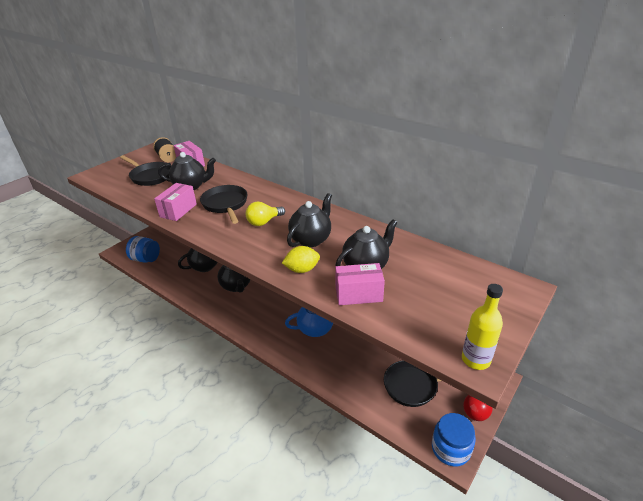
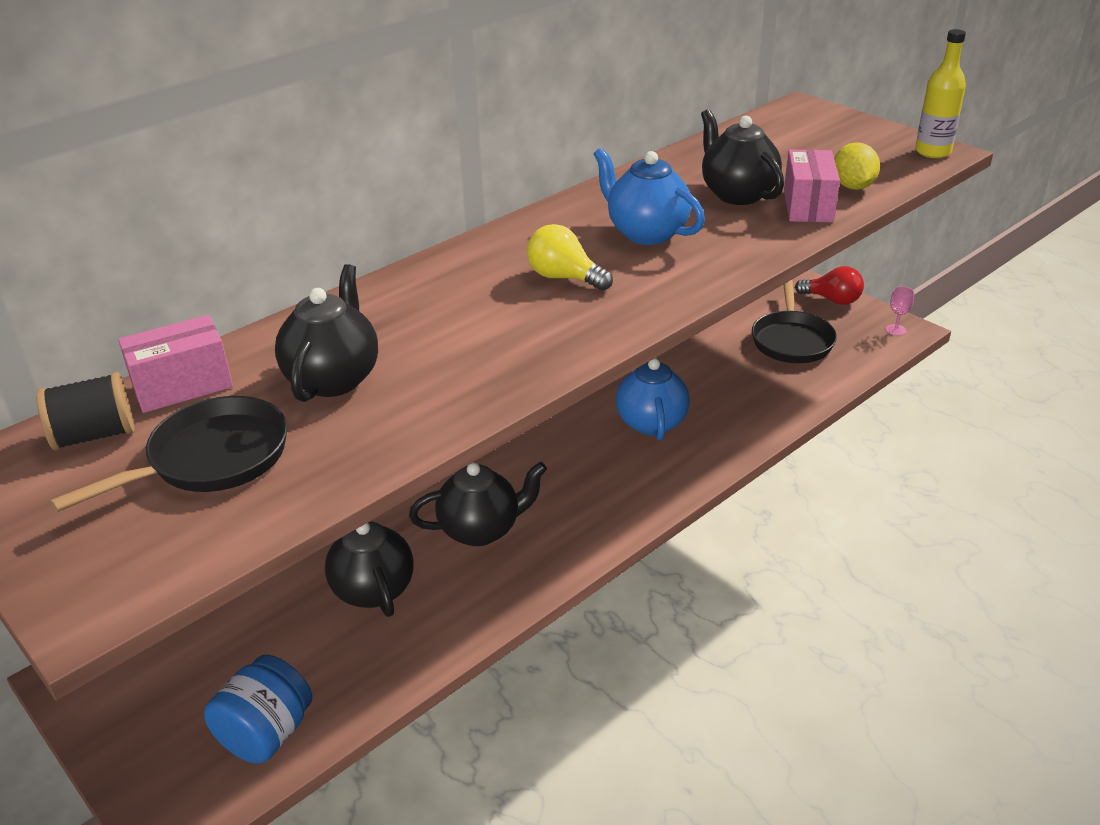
camera: 80 degrees left, 0 degrees up
(178, 210) = (459, 391): pink box -> none
(225, 204) = (465, 324): black pan -> none
(264, 222) = (564, 278): yellow light bulb -> yellow light bulb turned 150 degrees clockwise
(302, 269) = (738, 246): yellow lemon -> yellow lemon (853, 187)
(311, 239) = (646, 233): black teapot -> blue teapot
(450, 448) = (896, 330): blue jar -> pink goblet

